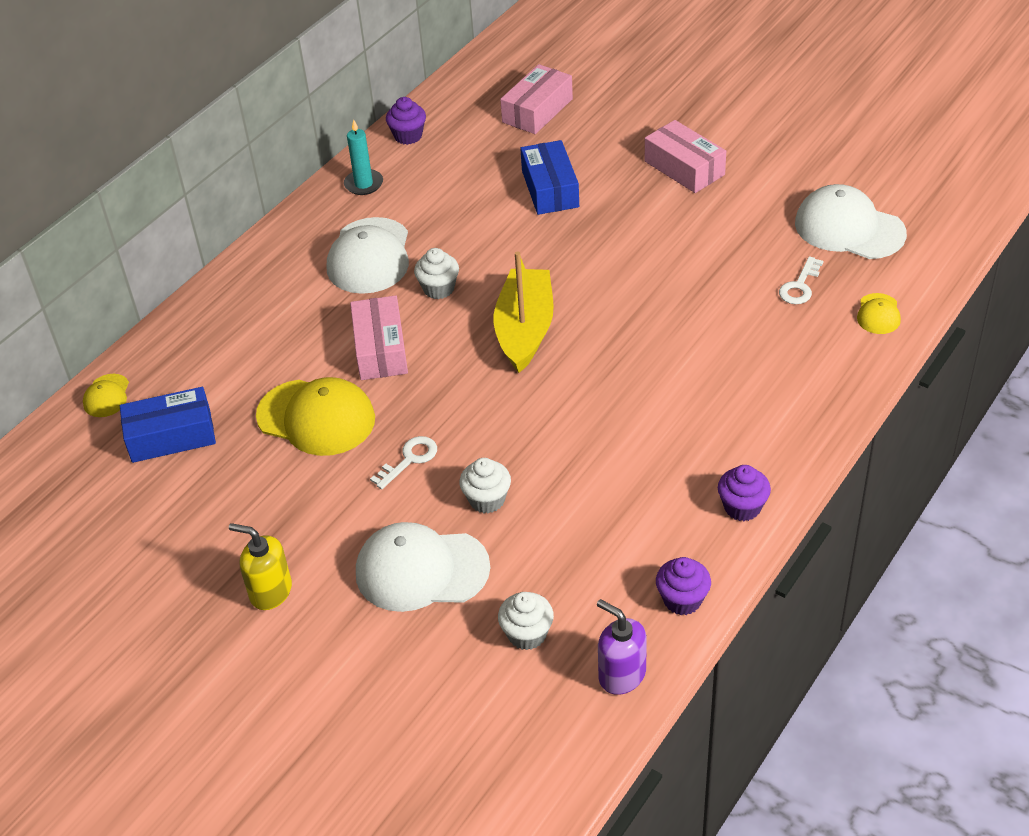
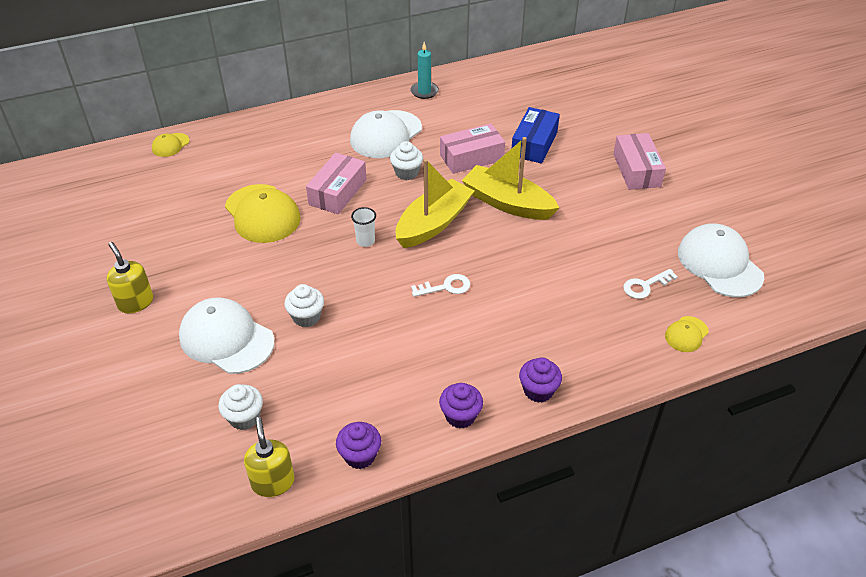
camera: 30 degrees right, 0 degrees up
(171, 436) = (178, 184): blue box -> none
(408, 136) = (478, 75): purple cupcake -> purple cupcake (538, 390)
(409, 460) = (287, 267): white key -> white key (446, 287)
(469, 387) = (365, 241): none -> white cup
(537, 110) = (572, 93): pink box -> pink box (471, 157)
(584, 268) = (507, 203): none -> yellow boat
(621, 675) = (273, 482): purple soap dispenser -> yellow soap dispenser

